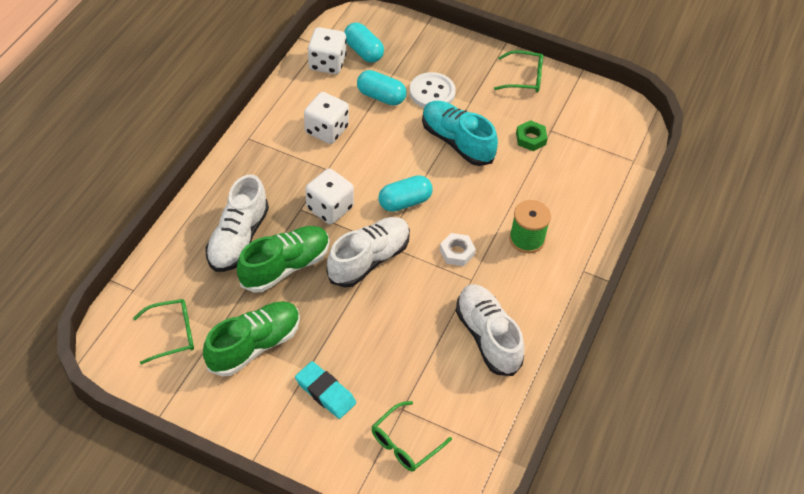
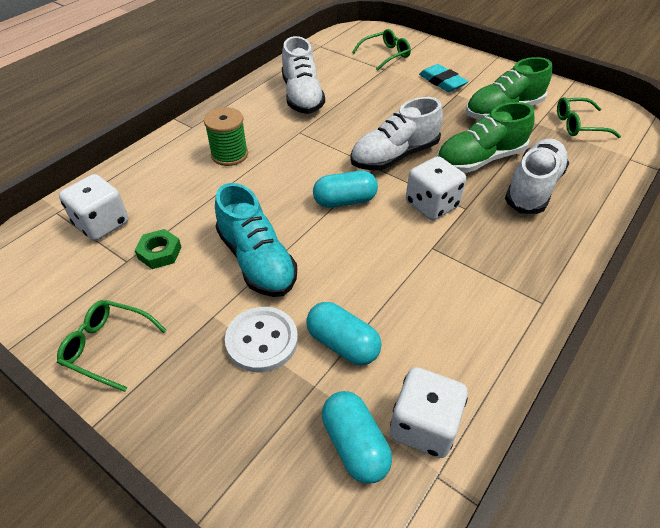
camera: 165 degrees left, 5 degrees down
(326, 130) = (430, 299): white dice -> white dice (102, 224)
(457, 252) = (304, 152): white nut -> none

